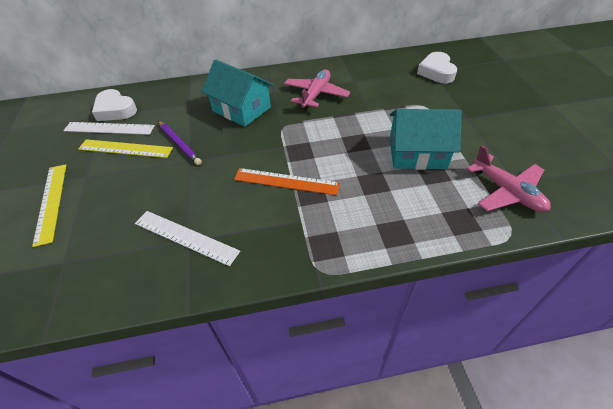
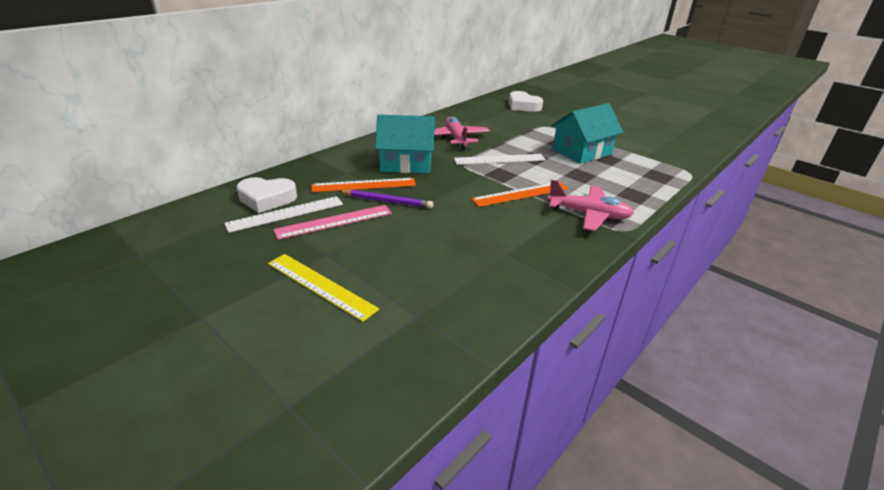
camera: 40 degrees left, 15 degrees down
(125, 148) = (334, 221): yellow ruler -> pink ruler
(185, 121) = (364, 185): none -> orange ruler
(186, 237) = (500, 253): white ruler -> white ruler (499, 159)
(506, 191) = (658, 154): pink plane -> pink plane (589, 214)

